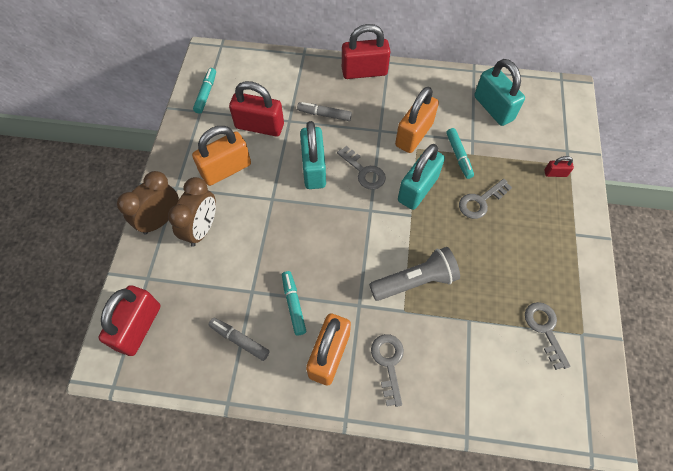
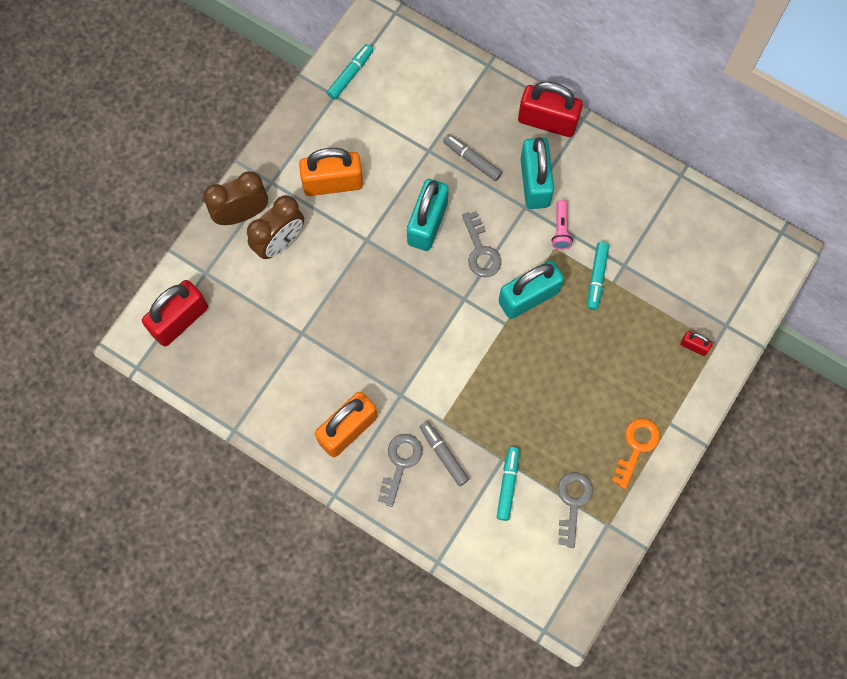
camera: 25 degrees right, 10 degrees up
(239, 340) = (269, 376): grey marker -> grey marker (443, 454)
(259, 126) = (392, 144): red padlock -> none
(293, 304) = (336, 364): turquoise marker -> turquoise marker (507, 484)
(414, 135) = (561, 229): orange padlock -> pink flashlight
(415, 281) = (470, 396): grey flashlight -> none
(480, 201) = (589, 341): grey key -> none
(493, 108) = (673, 235): turquoise padlock -> turquoise padlock (534, 182)
(563, 262) = (636, 447): none -> orange key

